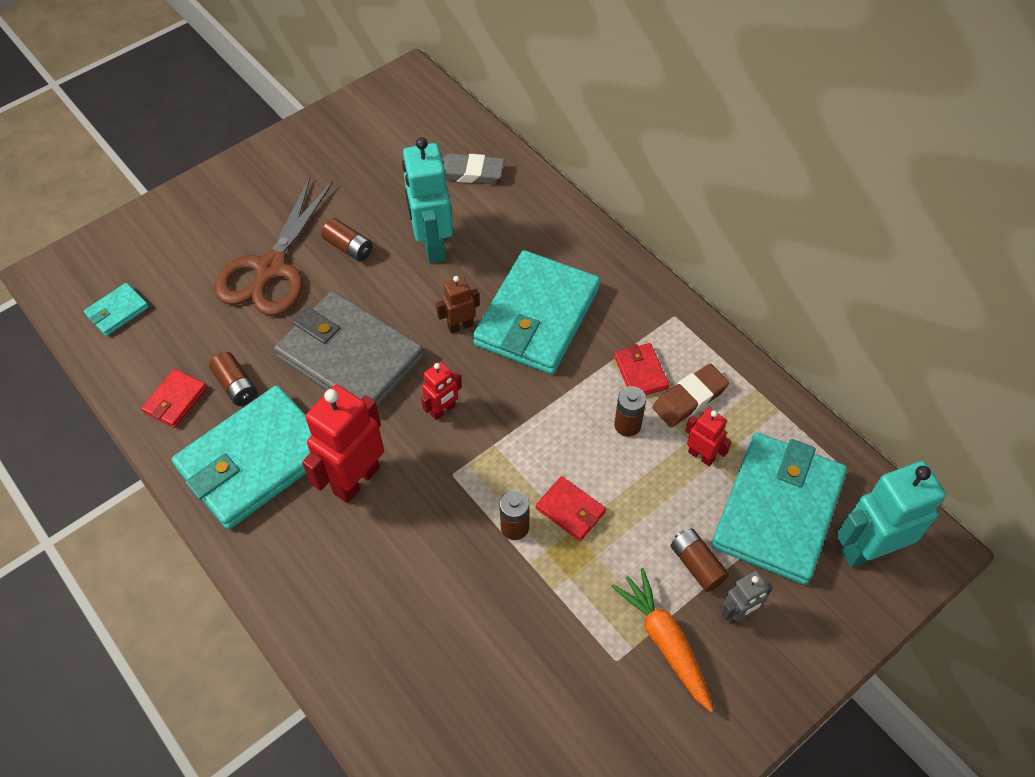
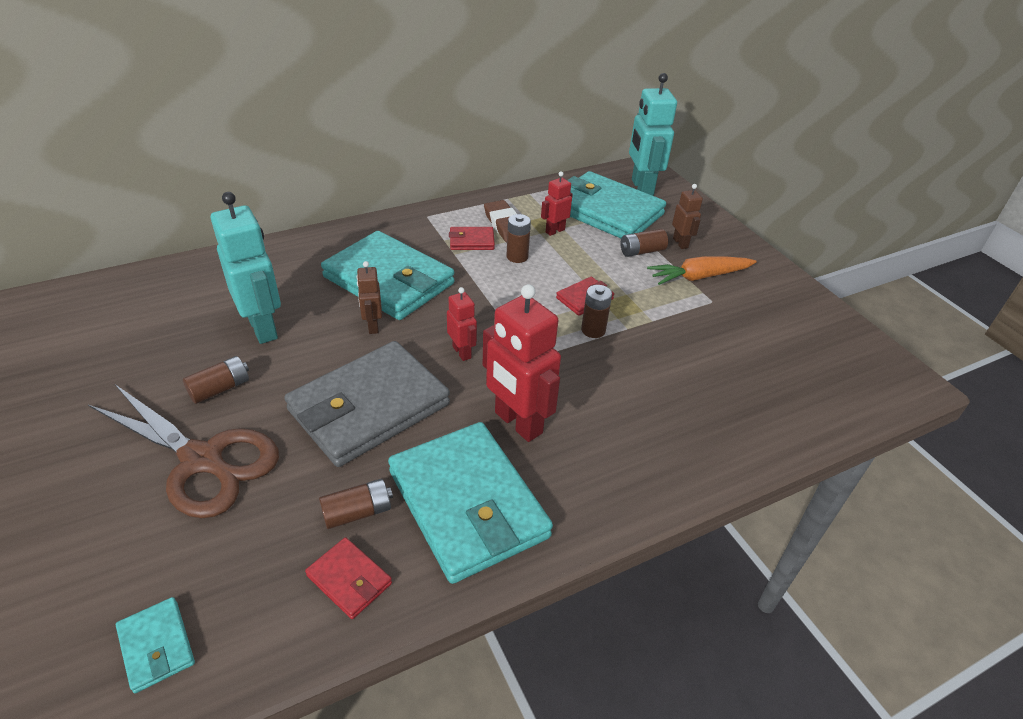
camera: 80 degrees left, 15 degrees down
(432, 245) = (263, 328): turquoise robot -> turquoise robot turned 120 degrees counterclockwise
(470, 173) = (190, 288): grey eraser -> none
(738, 613) = (680, 243): grey robot -> brown robot

